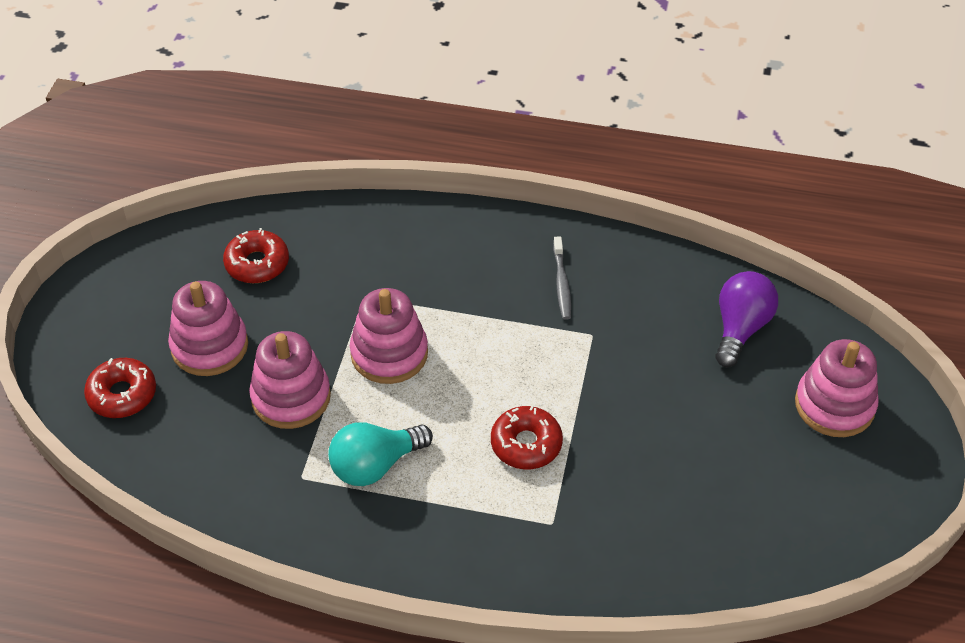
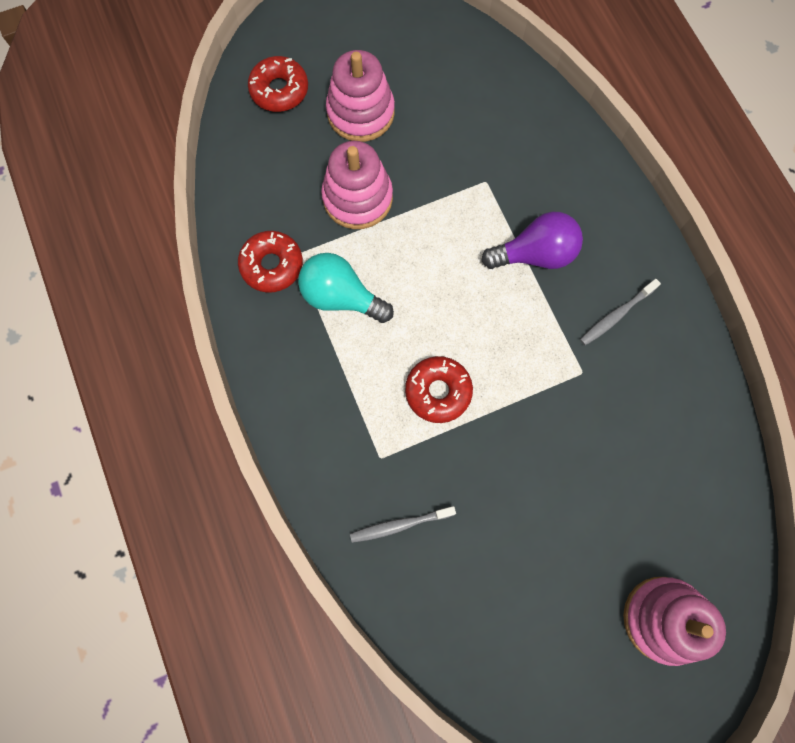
camera: 55 degrees right, 25 degrees up
(257, 264) = (457, 87): red donut -> red donut (272, 265)
(389, 353) = (447, 236): pink stacking toy -> none
(624, 544) = (400, 525): none -> grey toothbrush
(740, 328) = (684, 489): purple light bulb -> purple light bulb (535, 254)

